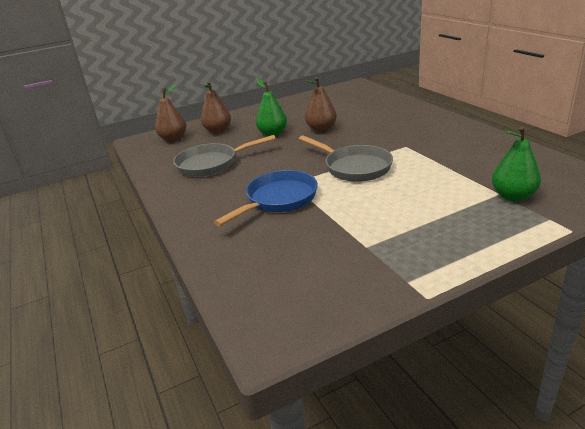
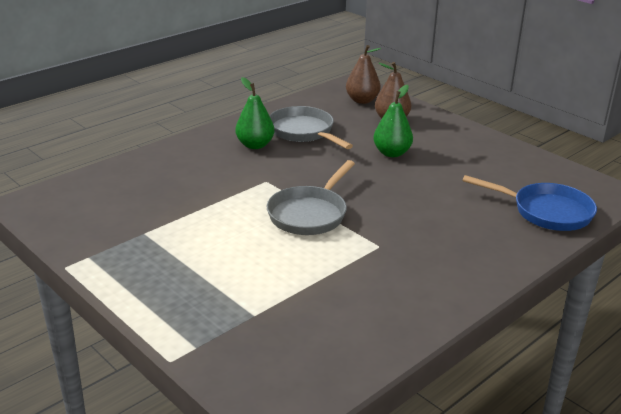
camera: 70 degrees right, 0 degrees up
(278, 200) = (229, 178): blue pan -> blue pan (546, 212)
(321, 129) = (417, 182): brown pear -> none
(513, 196) = (247, 324): green pear -> green pear (255, 145)

